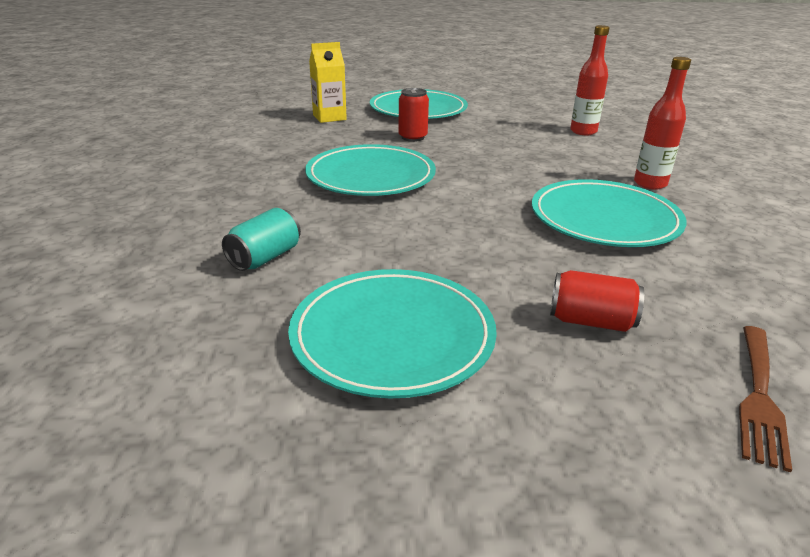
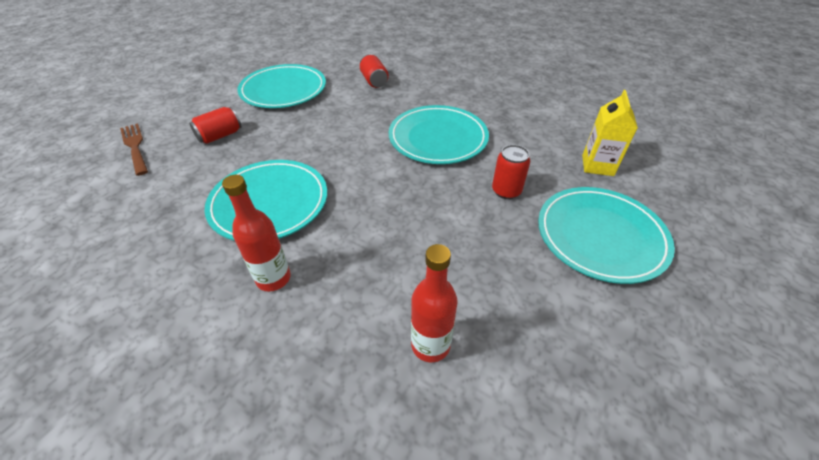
camera: 125 degrees right, 15 degrees up
(265, 258) = (374, 81): turquoise can -> red can

